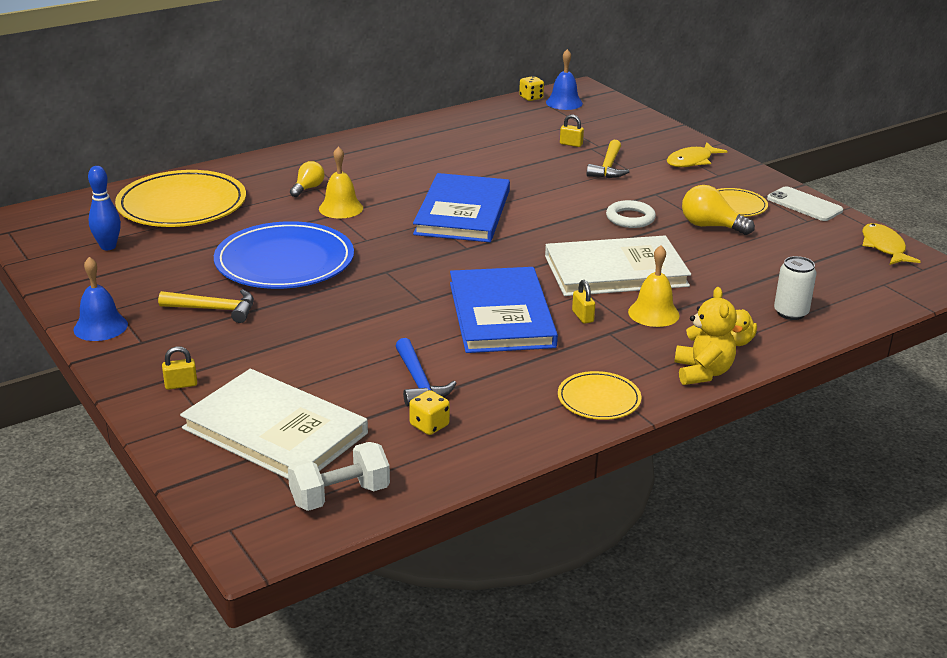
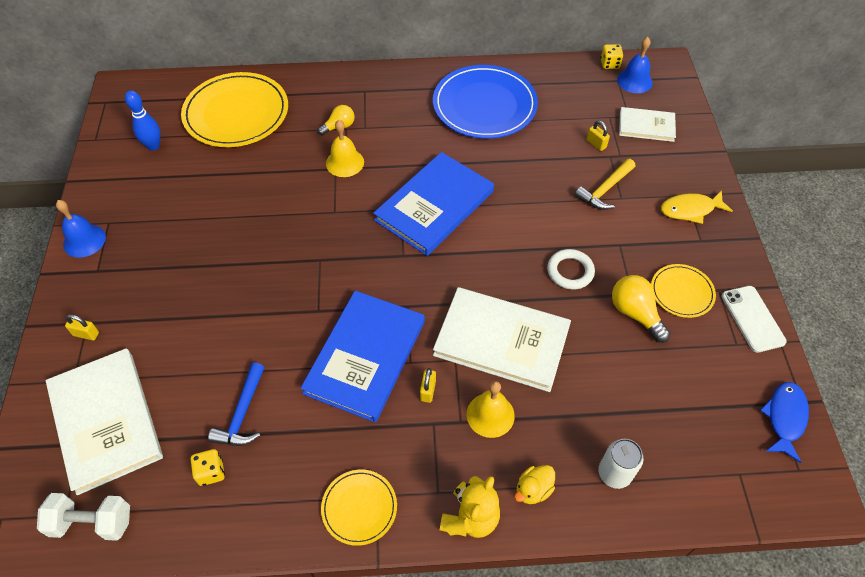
camera: 30 degrees right, 25 degrees up
(214, 309) = (169, 254): yellow hammer -> none
(284, 261) = (256, 215): blue plate -> blue plate (484, 105)
(603, 125) = (646, 126): none -> white book
(884, 247) = (785, 418): yellow fish -> blue fish

